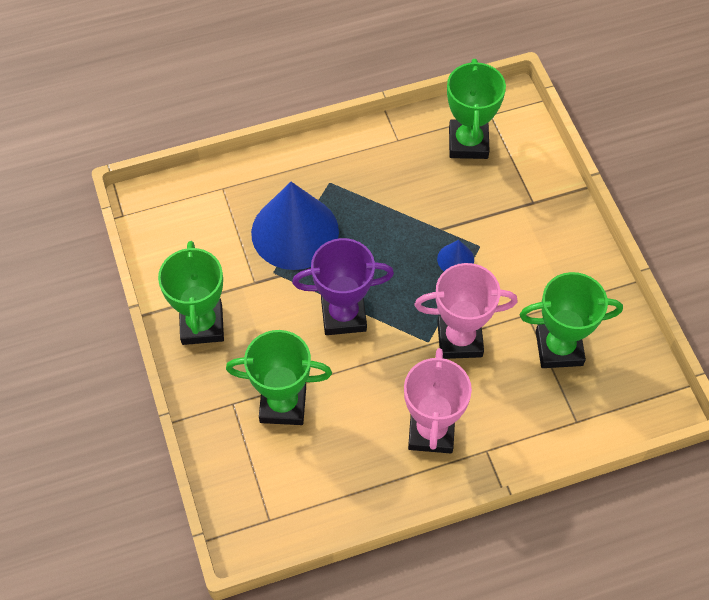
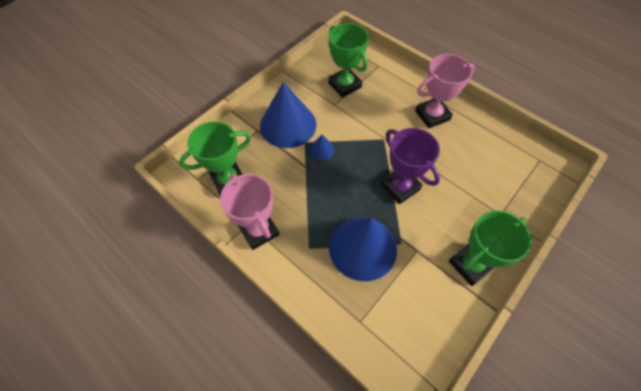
camera: 120 degrees left, 0 degrees up
(283, 404) = (478, 188): green trophy -> none
(459, 339) = (371, 126): pink trophy -> pink trophy (259, 230)
(522, 240) = (288, 125): none -> blue cone

